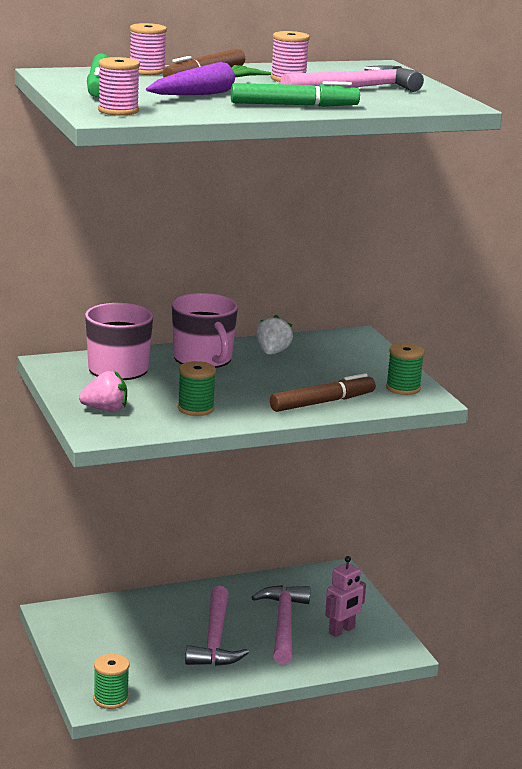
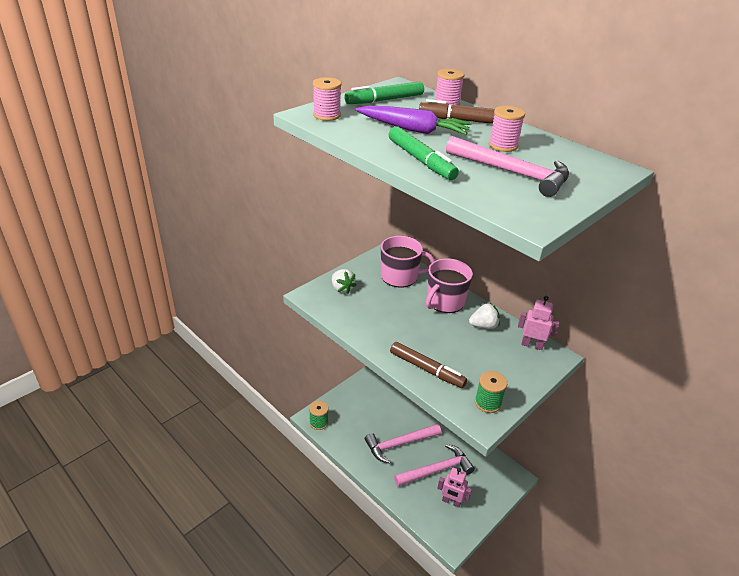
camera: 65 degrees right, 15 degrees up
(105, 409) = (342, 288): pink strawberry -> white strawberry
(195, 408) = (370, 319): green spool -> none
(329, 340) = (532, 345): none -> pink robot

